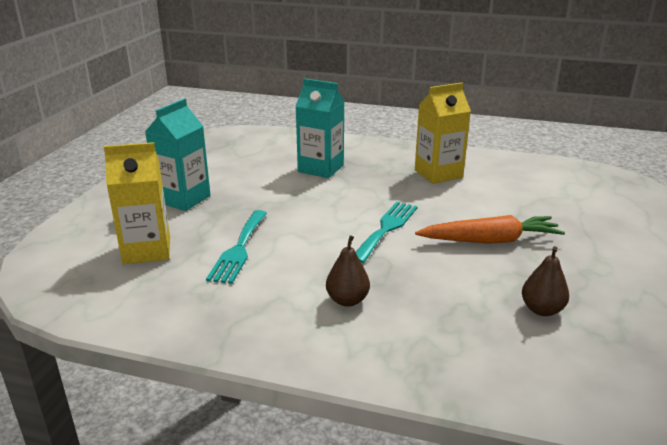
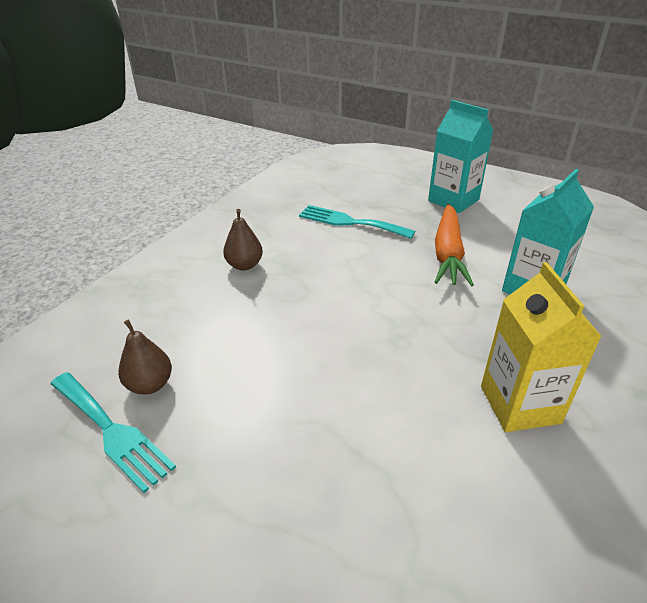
camera: 105 degrees right, 10 degrees up
(147, 250) = (363, 185): yellow carton -> none
(386, 229) = (359, 312): turquoise fork -> turquoise fork (111, 431)
(490, 240) = (300, 394): orange carrot -> orange carrot (448, 253)

